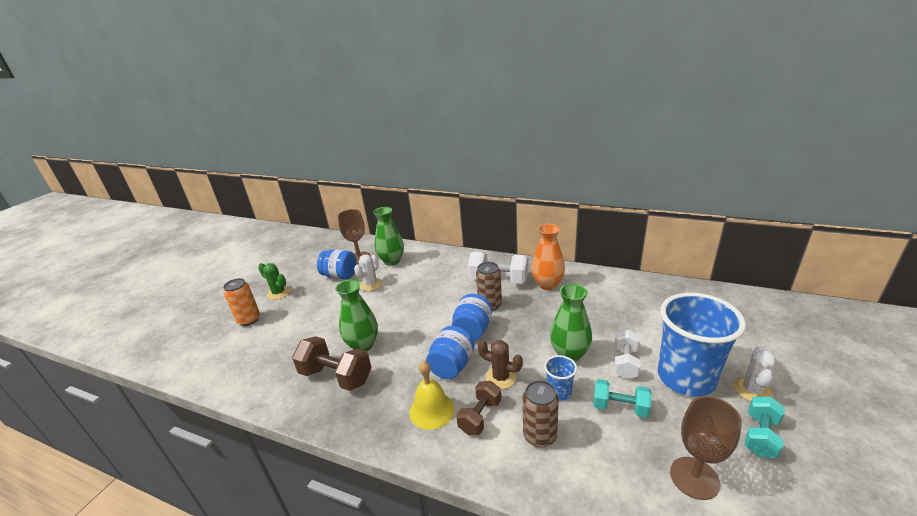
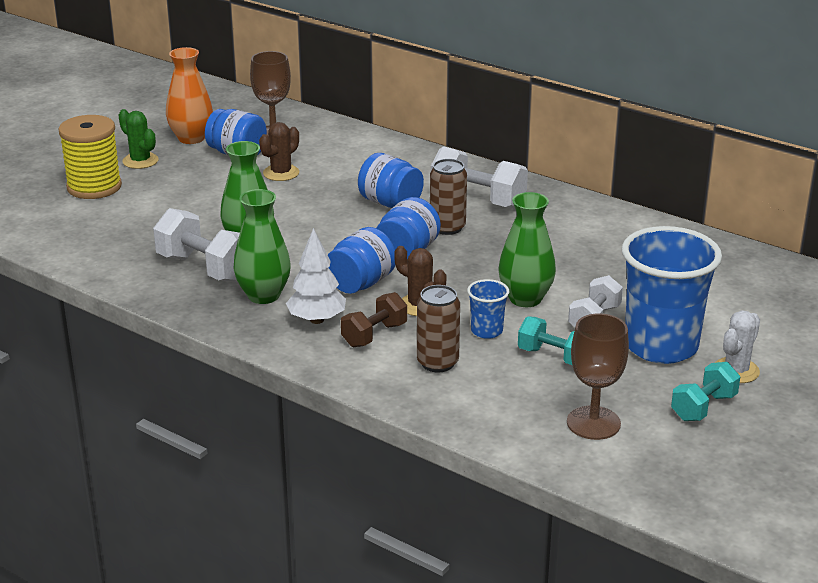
camera: 10 degrees right, 0 degrees up
(249, 320) = (94, 187): orange can -> yellow spool
(336, 376) = (204, 268): brown dumbbell -> white dumbbell
(371, 284) = (281, 173): white cactus -> brown cactus
(392, 261) = (324, 147): green vase -> green vase (263, 295)
(432, 410) = (317, 320): yellow bell -> white tree
(446, 293) = (390, 203): none -> blue jar
(547, 284) = (548, 218): orange vase -> orange vase (191, 138)

